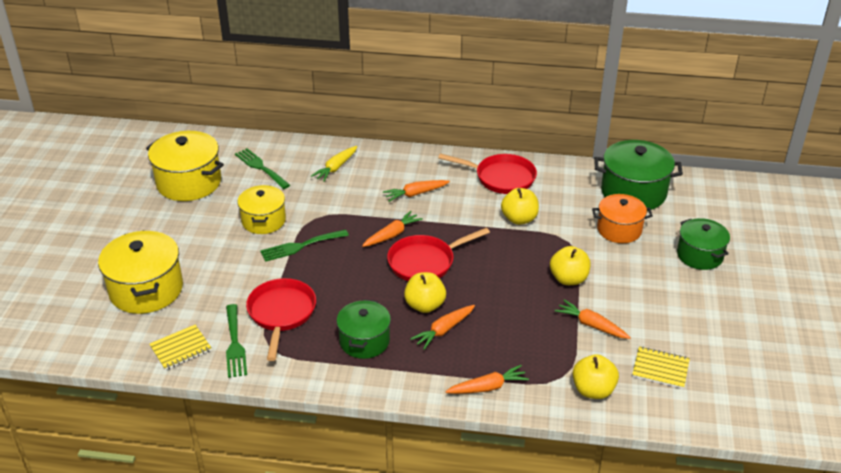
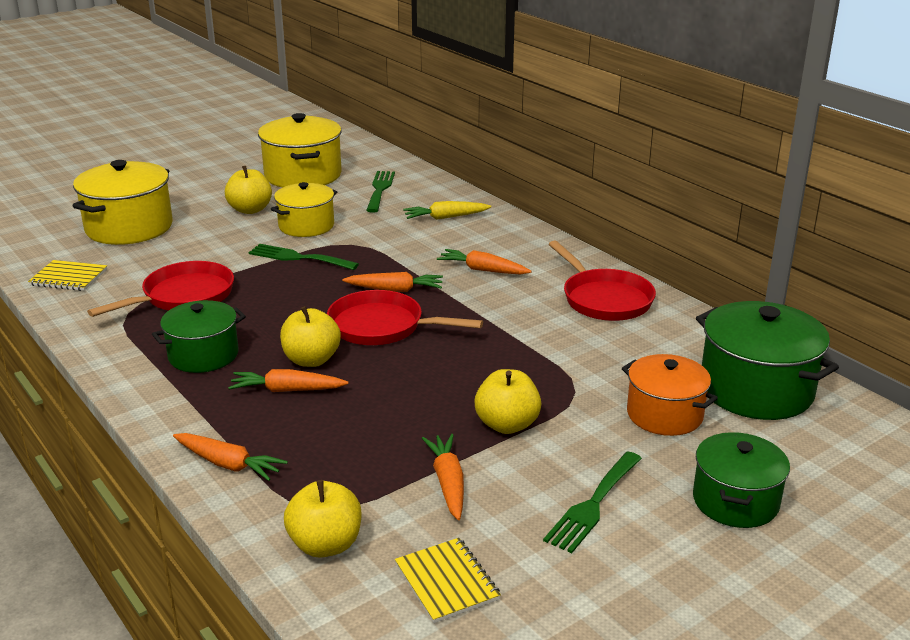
camera: 45 degrees right, 10 degrees down
(235, 344) = (107, 297): green fork -> green fork (593, 505)
(519, 219) = (555, 342): yellow apple -> yellow apple (250, 210)

